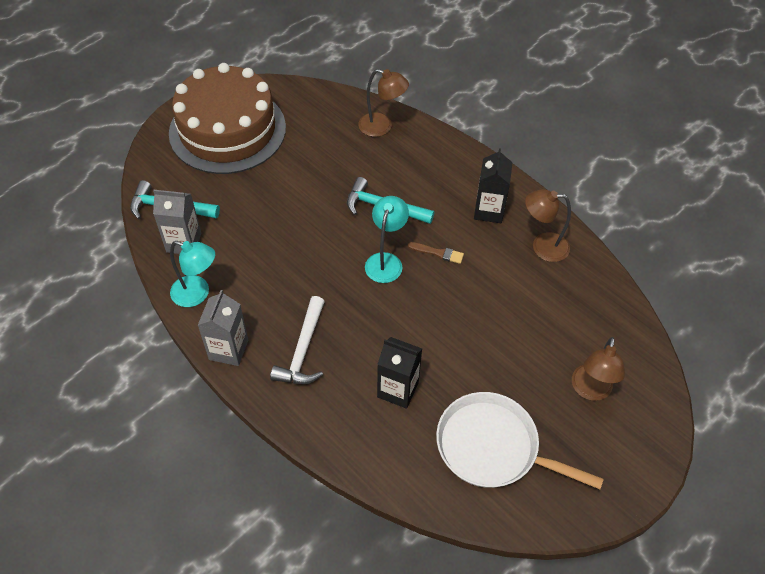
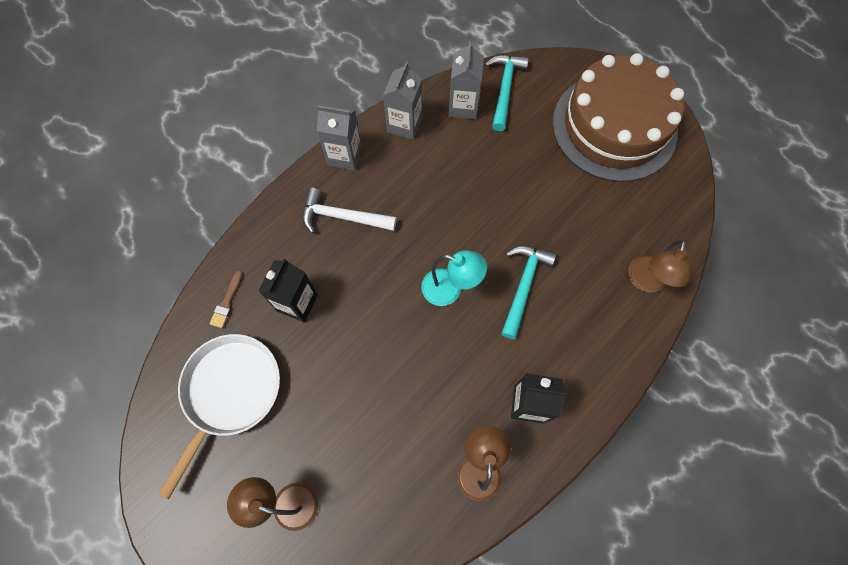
camera: 90 degrees right, 15 degrees up
(197, 294) = (404, 125): turquoise lamp -> grey carton
(438, 253) = (463, 344): brown brush -> brown brush (227, 302)

